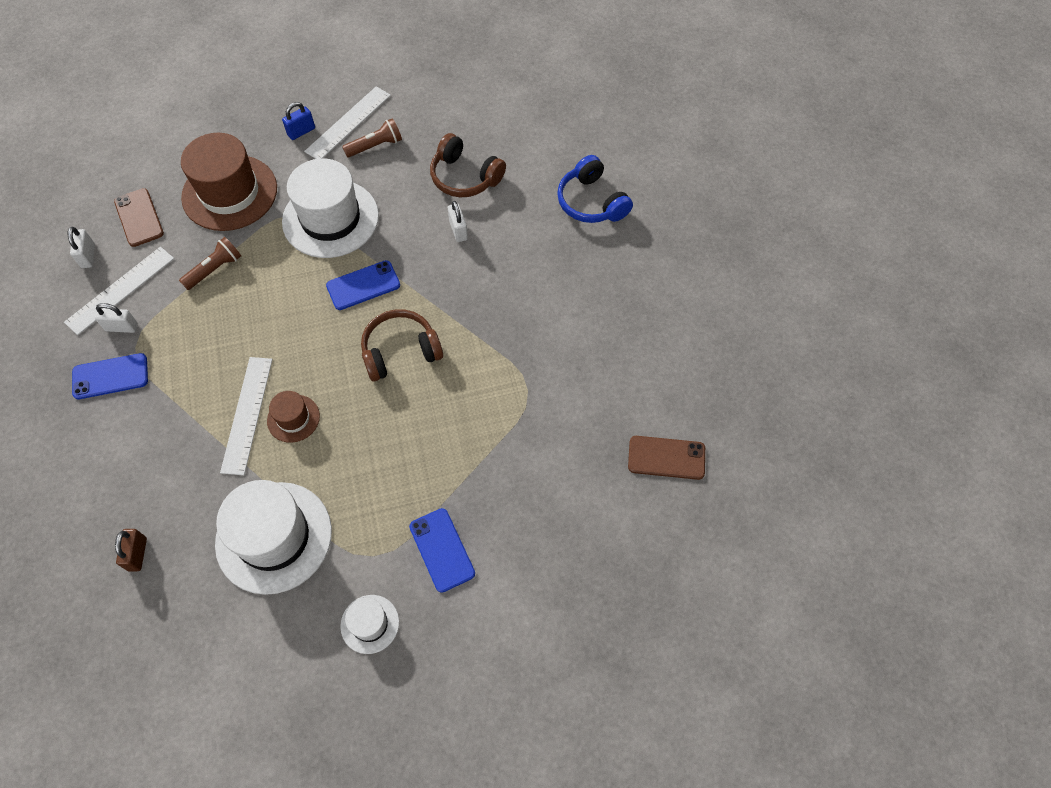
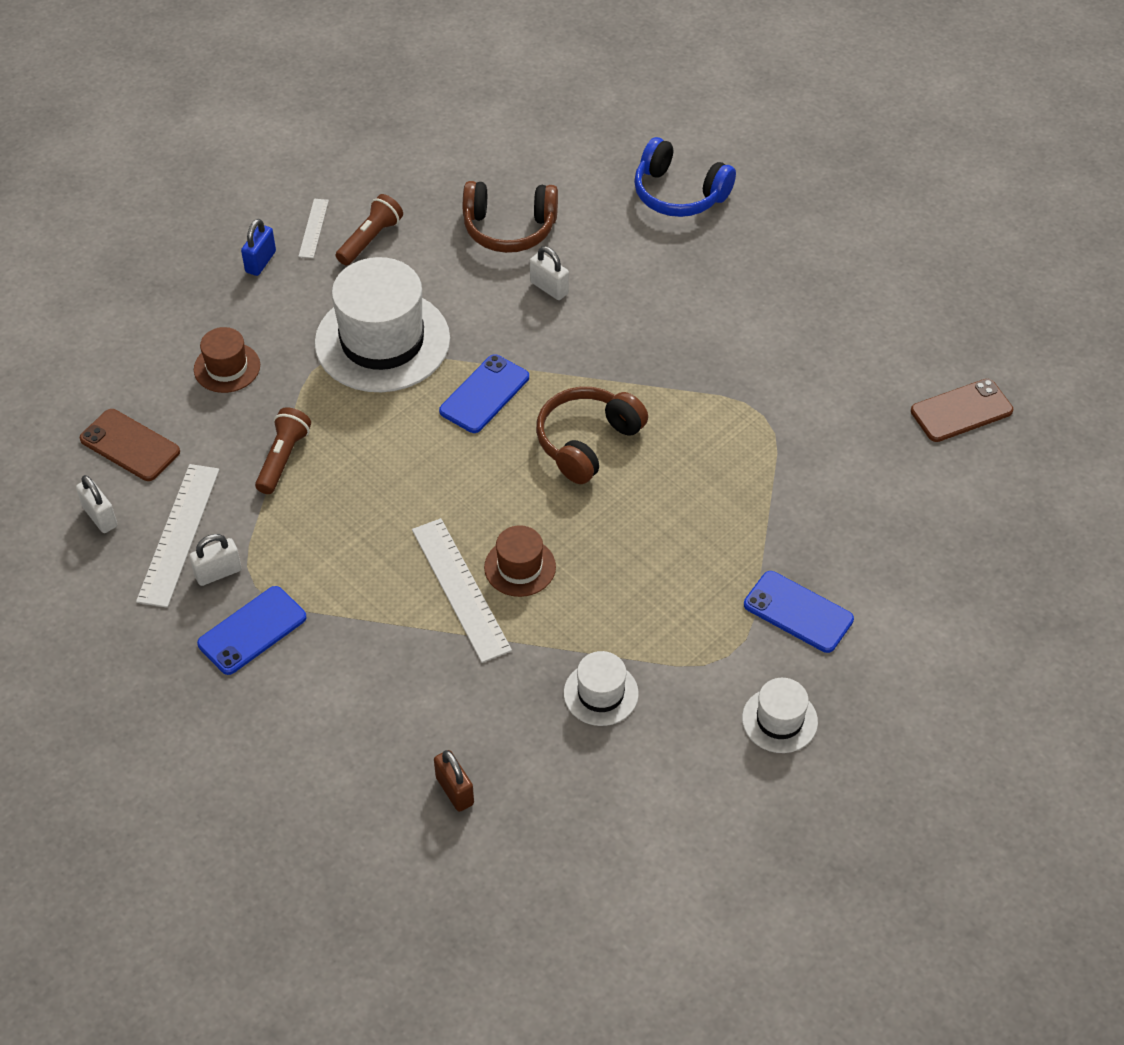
camera: 30 degrees left, 10 degrees down
(230, 193) = (227, 367): brown hat -> brown hat, size x0.48
(274, 537) = (601, 693): white hat -> white hat, size x0.48
(348, 123) = (314, 228): white ruler -> white ruler, size x0.53

